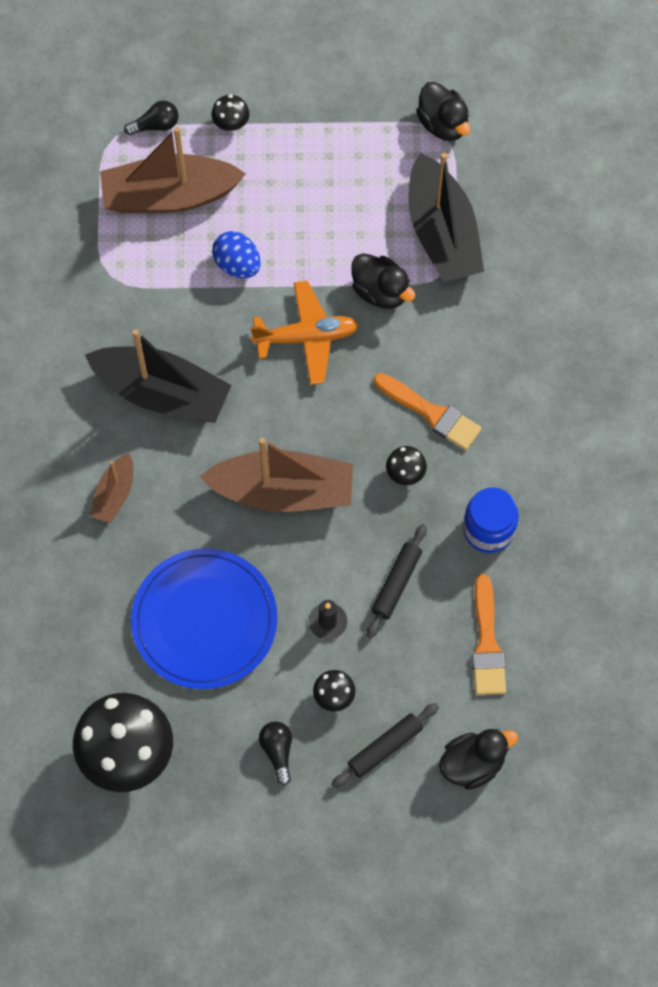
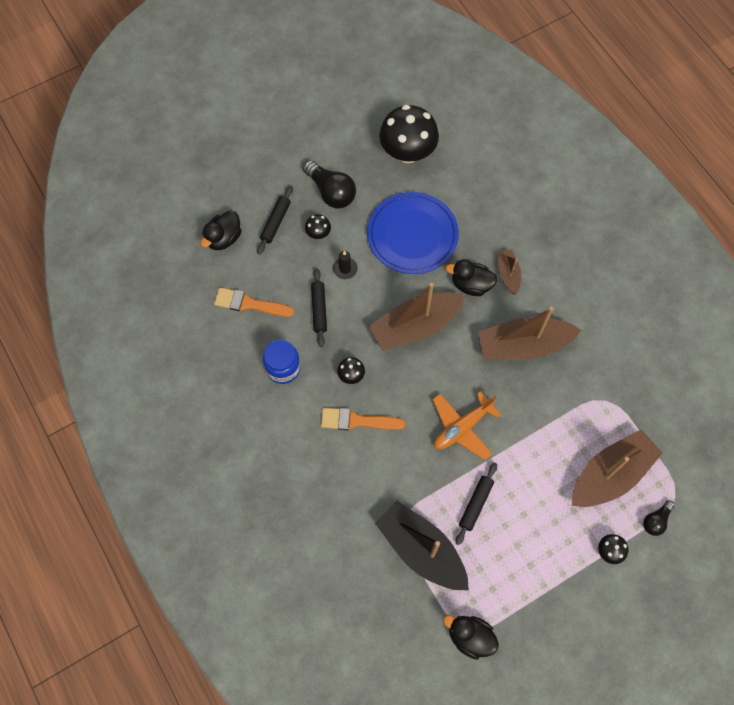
camera: 150 degrees right, 0 degrees up
(162, 393) = (523, 345): black boat -> brown boat
(237, 264) = (536, 452): blue egg -> none
(277, 752) = (331, 192): black light bulb -> black light bulb, size x1.78
(348, 246) = (475, 504): none -> black rolling pin
(380, 291) = (436, 484): black duck -> black duck (471, 285)
(487, 643) = (249, 304): orange brush -> orange brush turned 45 degrees counterclockwise

